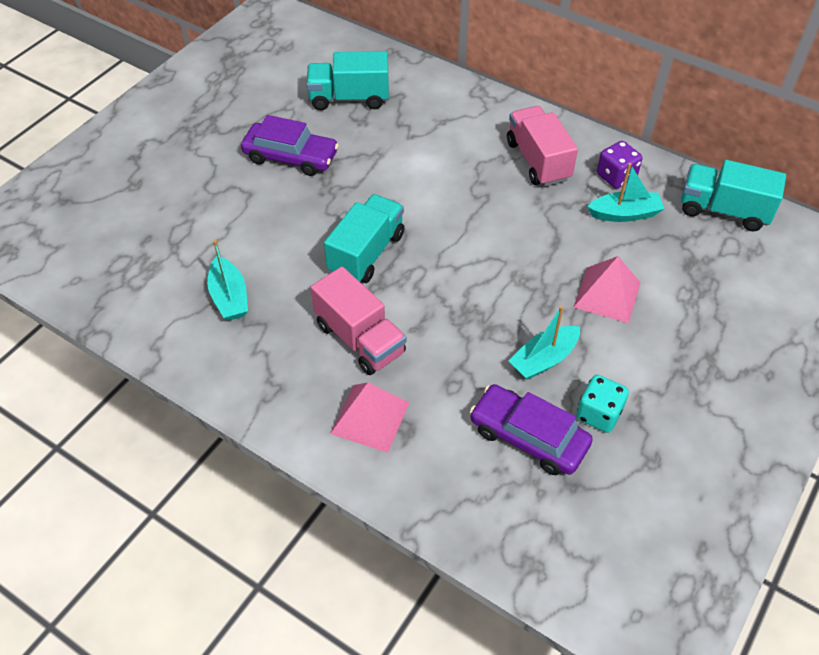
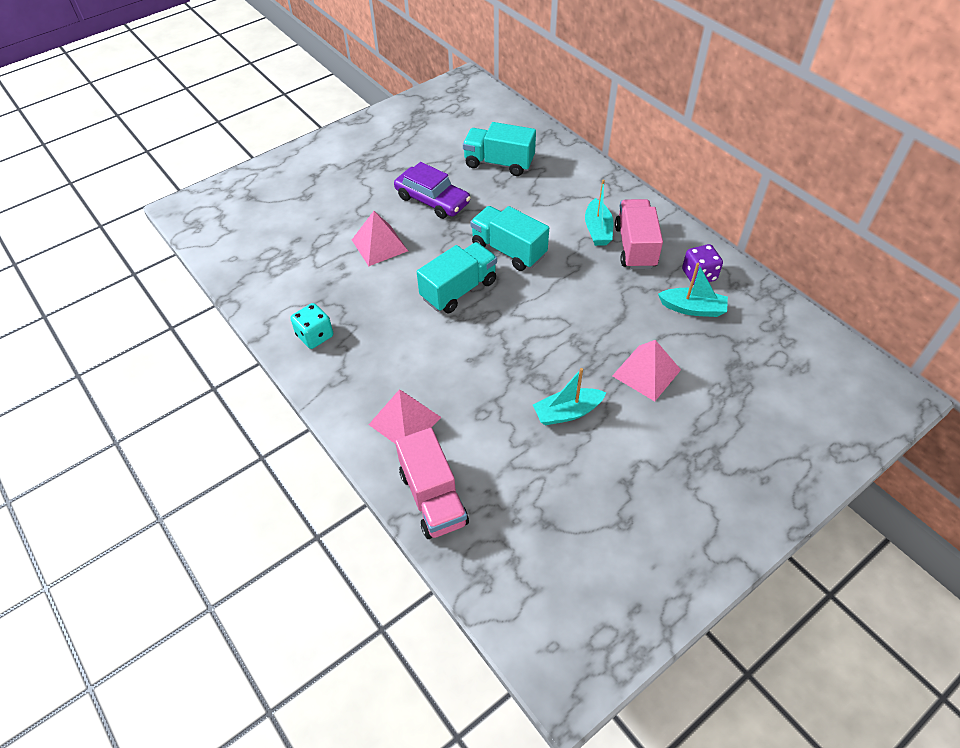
camera: 20 degrees right, 0 degrees up
(229, 297) = (338, 298): turquoise boat -> turquoise boat (597, 230)
(251, 223) = (379, 245): none -> pink pyramid
(360, 339) = (424, 356): pink truck -> pink truck (433, 498)
(528, 437) = (526, 472): purple car -> none
(598, 414) = (594, 470): turquoise dice -> turquoise dice (315, 336)
(723, 210) = (785, 326): turquoise truck -> turquoise truck (508, 250)

